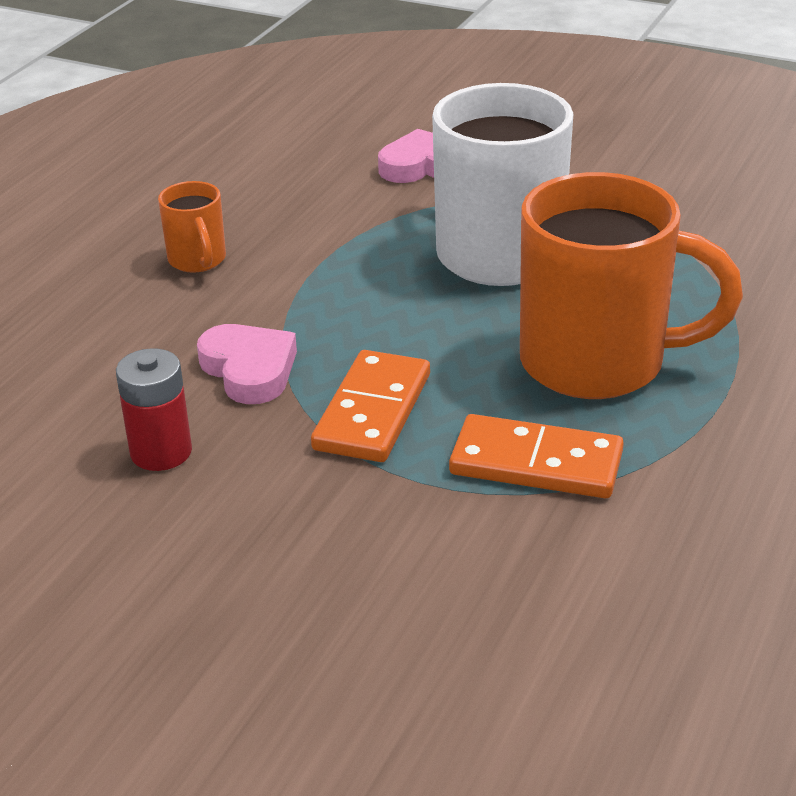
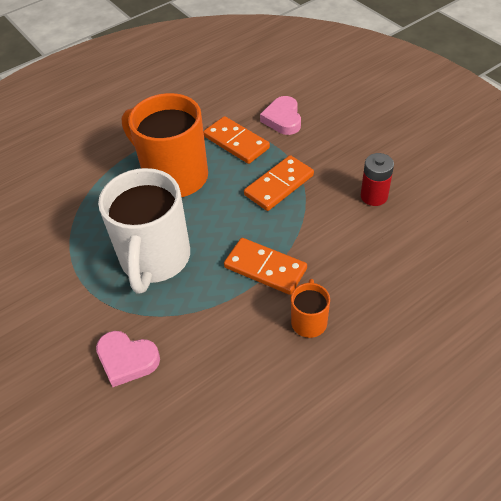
camera: 150 degrees left, 15 degrees up
(249, 370) = (318, 227): pink heart -> pink heart (283, 119)
(307, 293) = (265, 268): none -> orange domino

